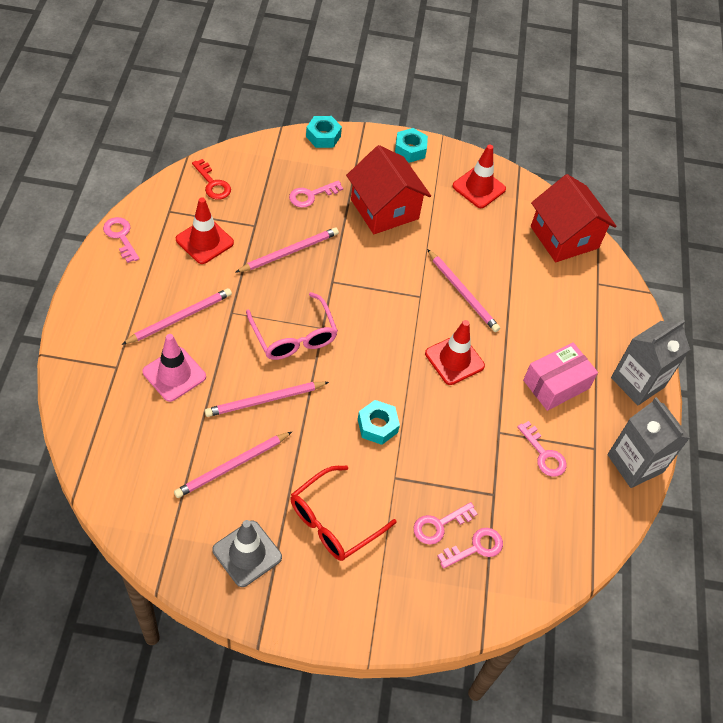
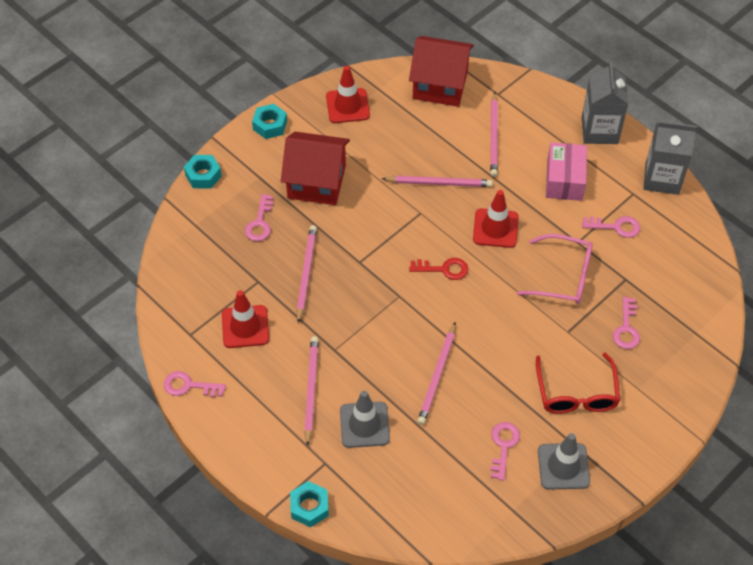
camera: 45 degrees left, 0 degrees up
(174, 374) = (364, 425): pink traffic cone -> grey traffic cone
(212, 183) = (187, 285): red key -> red key (443, 269)
(232, 466) = (480, 433): pink pencil -> pink pencil (494, 136)
(294, 336) = (392, 320): pink glasses -> pink glasses (563, 277)
(377, 426) = (516, 315): turquoise nut -> turquoise nut (309, 507)
(475, 548) = (659, 318): pink key -> pink key (503, 446)

